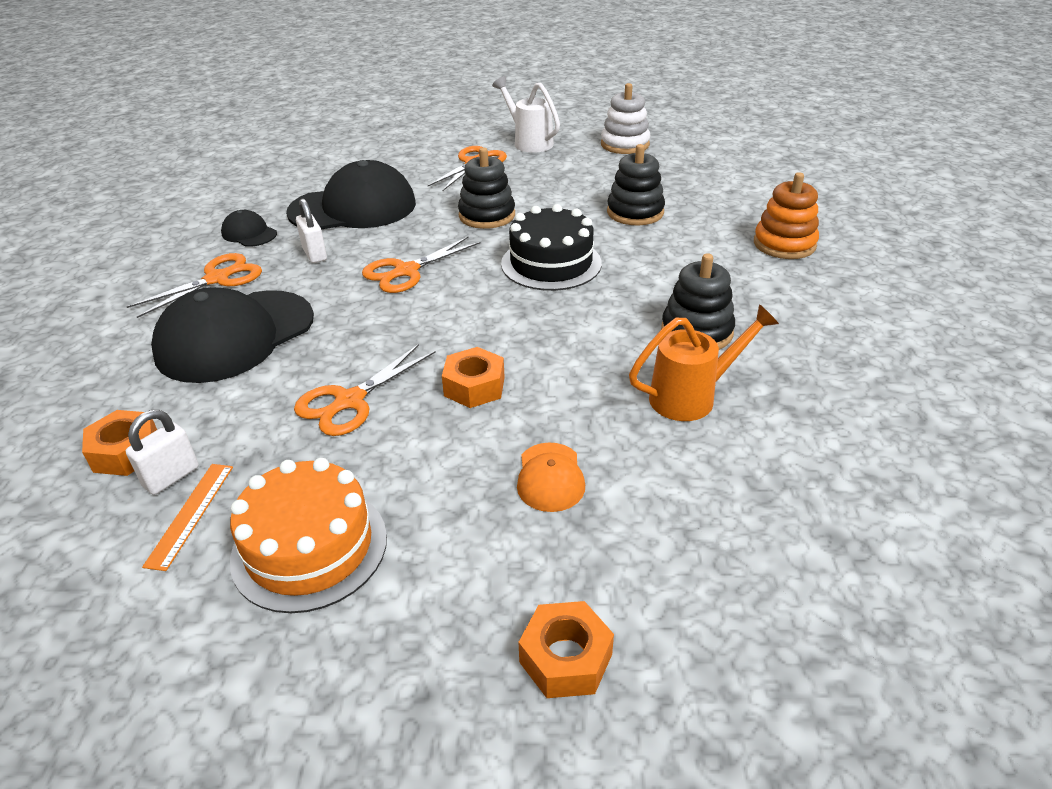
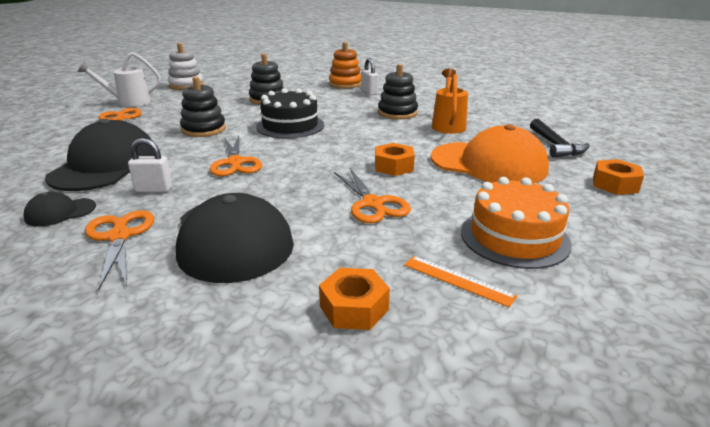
camera: 65 degrees left, 10 degrees down
(171, 477) = (406, 286): white padlock -> white padlock (369, 92)
(550, 477) = (488, 163): orange cap -> orange cap, size x2.18
(707, 551) = (555, 145): none -> black hammer

